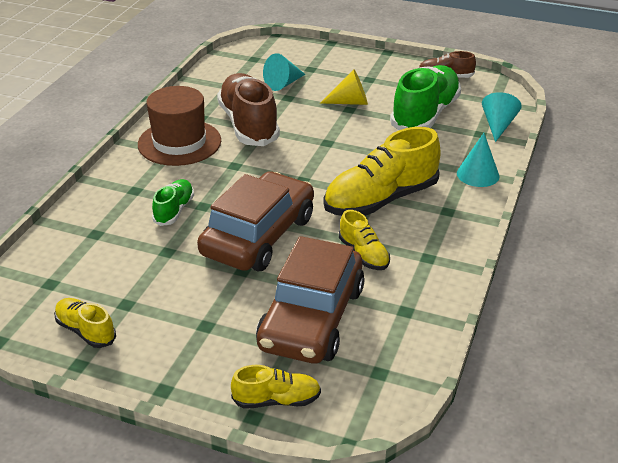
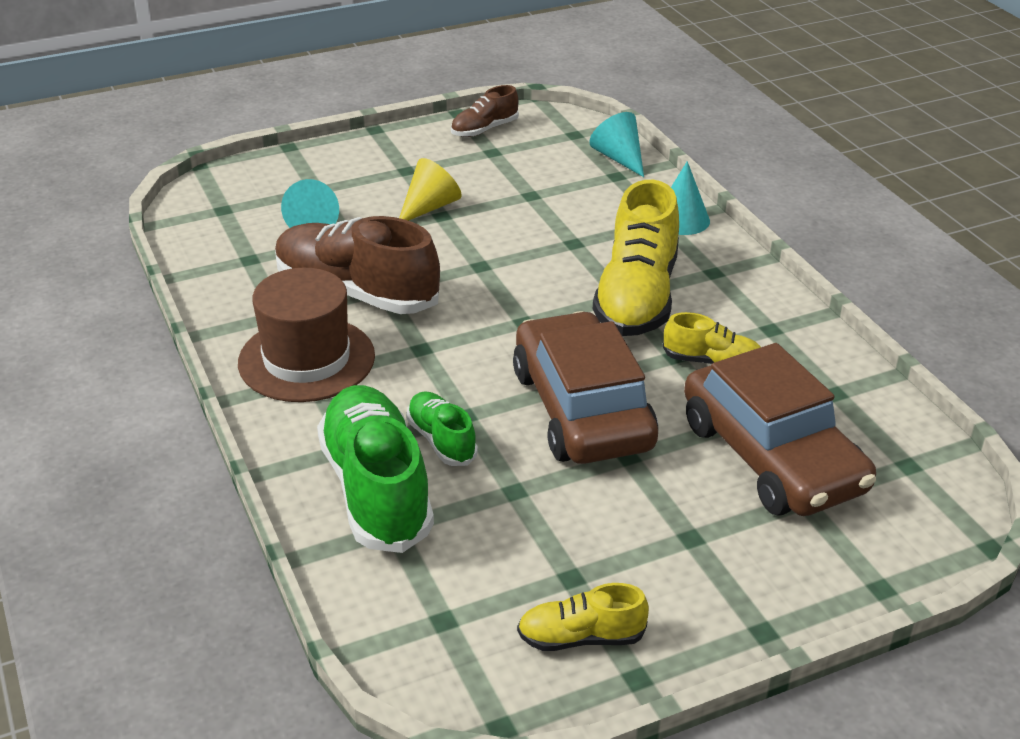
camera: 45 degrees left, 0 degrees up
(276, 400) = (874, 557): yellow shoe -> none
(425, 115) = (531, 182): green shoe -> green shoe (376, 489)

